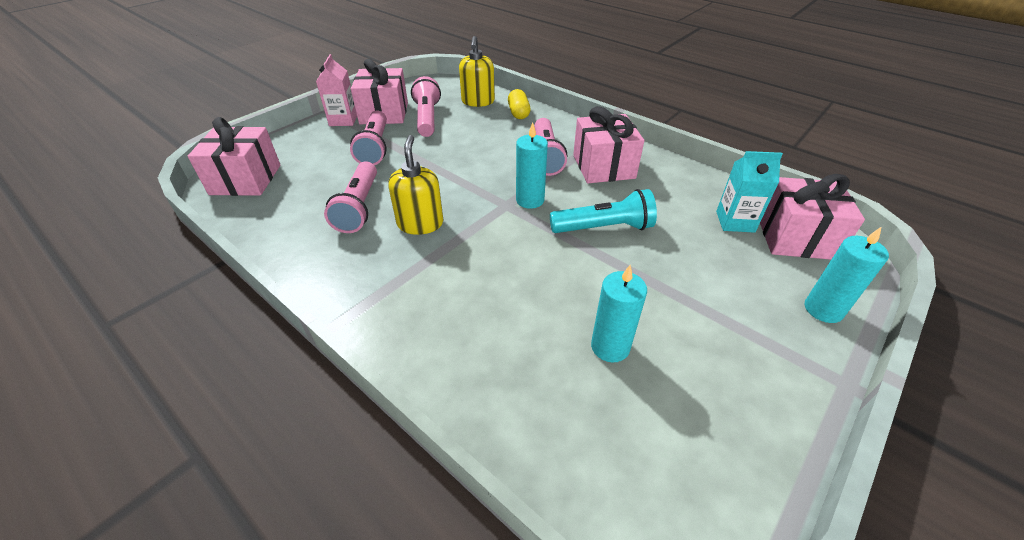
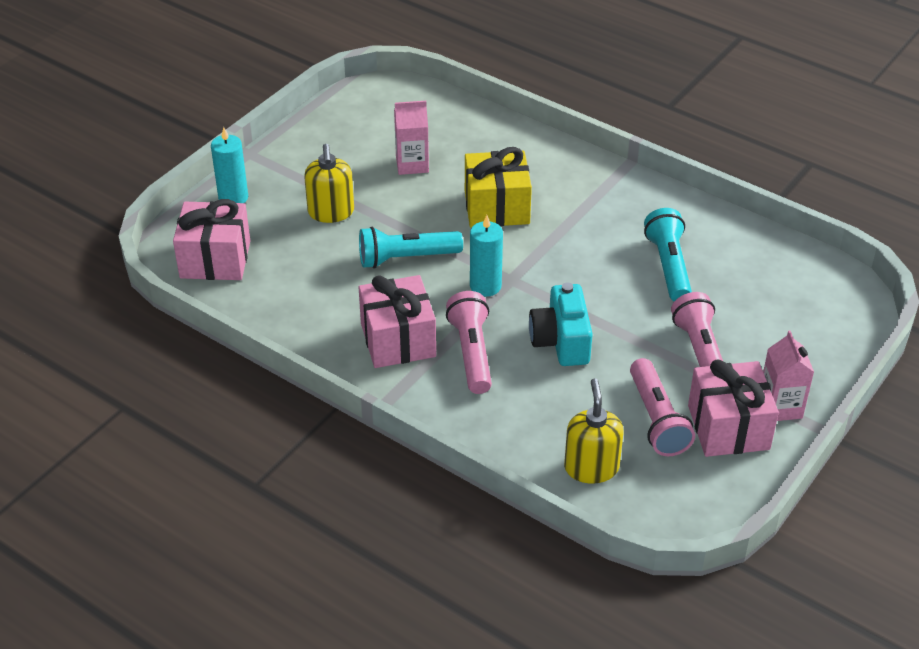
camera: 175 degrees right, 0 degrees up
(246, 179) = (823, 294): pink gift -> none
(359, 207) = (669, 266): pink flashlight -> turquoise flashlight
(420, 223) = (595, 252): yellow soap dispenser -> yellow soap dispenser (331, 212)
(476, 160) = (561, 341): none -> turquoise camera
(508, 277) = (496, 207): none -> yellow gift
(518, 113) = (520, 442): yellow capsule -> none
(610, 347) = (412, 164): turquoise candle -> pink carton
(735, 221) = (268, 273): turquoise carton -> none

